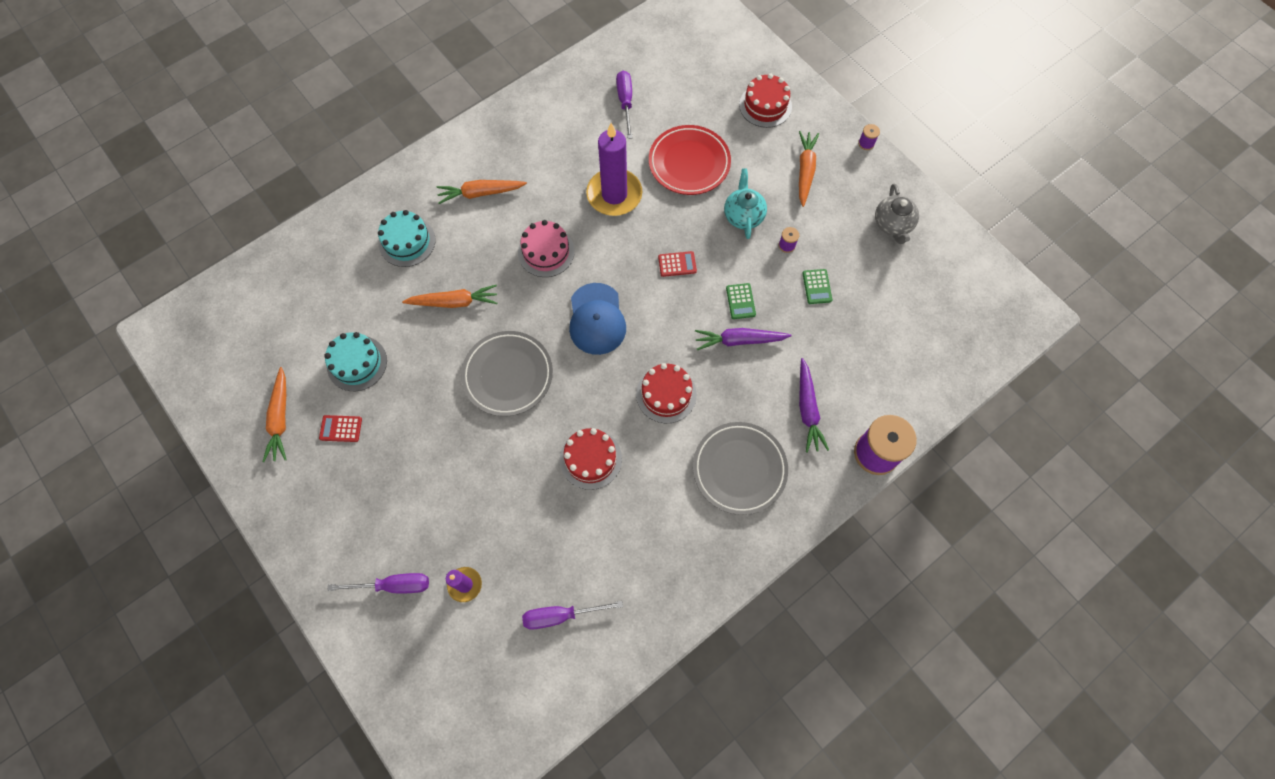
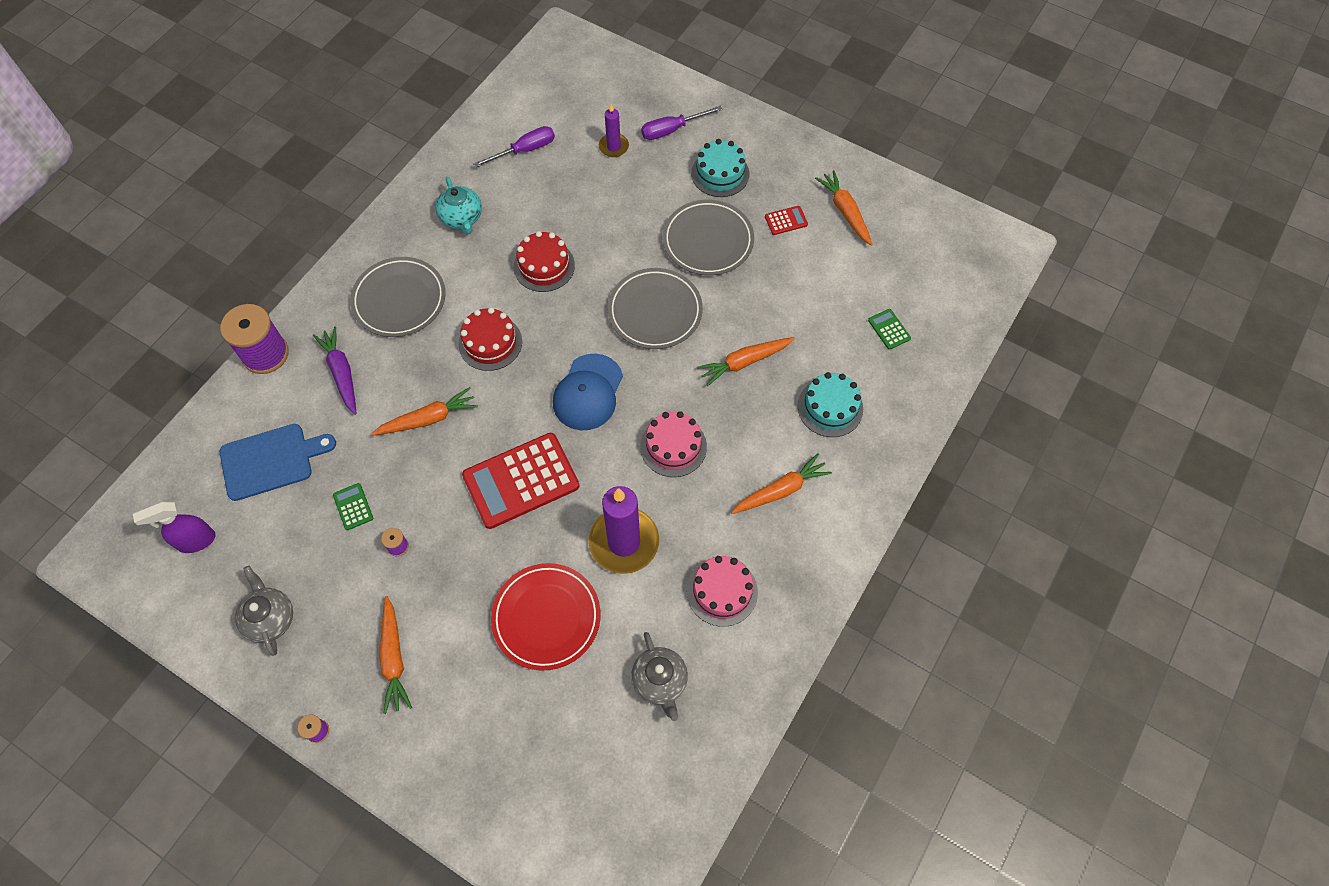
camera: 160 degrees right, 5 degrees down
(357, 363) = (806, 277): turquoise cake -> turquoise cake (720, 173)
(425, 432) = (708, 241): none -> grey plate
(558, 141) = (722, 591): none -> pink cake
(596, 319) = (588, 392): blue cap -> blue cap turned 135 degrees counterclockwise
(625, 102) = (660, 681): purple screwdriver -> grey teapot
(677, 264) = (521, 481): red calculator -> red calculator, size x2.37
(739, 340) = (428, 419): purple carrot -> orange carrot
(740, 301) = (437, 461): green calculator -> green calculator (889, 329)
(743, 215) = (459, 568): turquoise teapot -> turquoise teapot (462, 218)
(765, 105) = (468, 745): red cake -> none
(880, 347) = (271, 460): none -> blue cutting board
(948, 300) = (196, 541): none -> purple spray bottle

